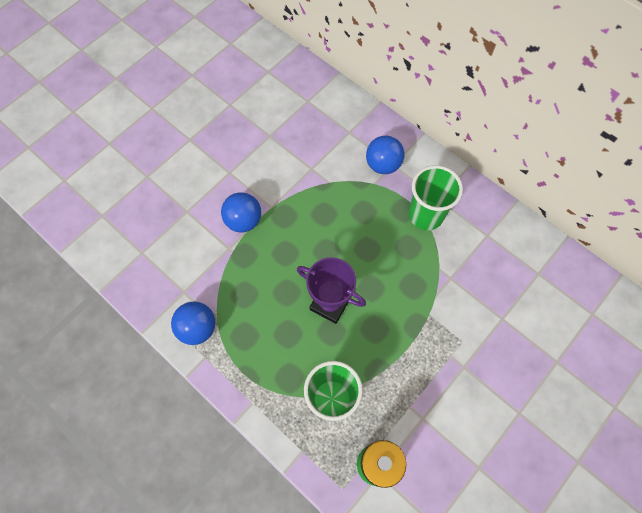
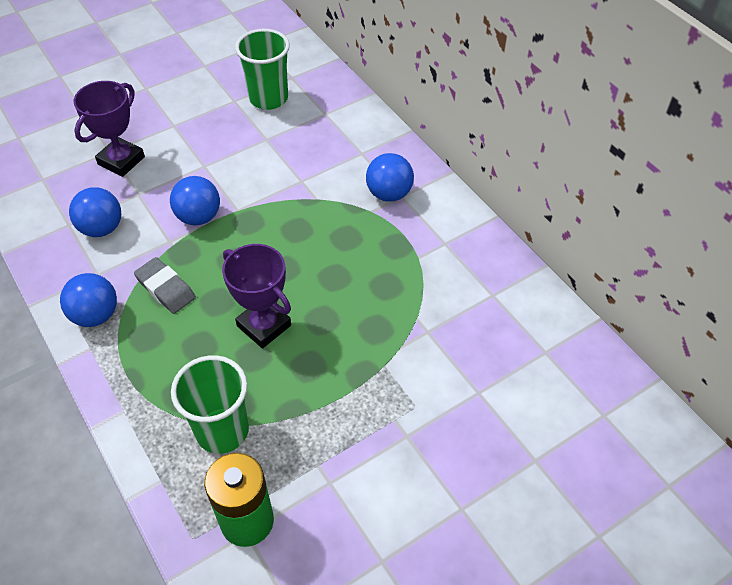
camera: 15 degrees right, 15 degrees down
(160, 183) = (121, 160): none -> purple trophy
(170, 250) = (101, 228): none -> blue ball
(243, 291) = (165, 288): none -> grey eraser
(426, 215) = (422, 257): green cup -> green cup (268, 98)

